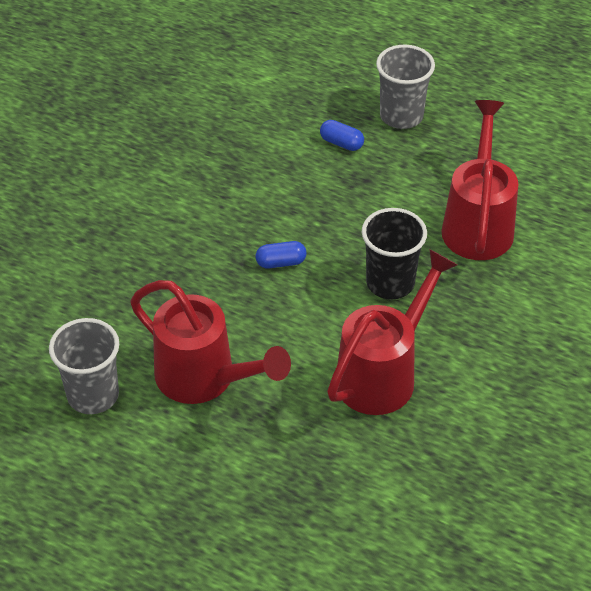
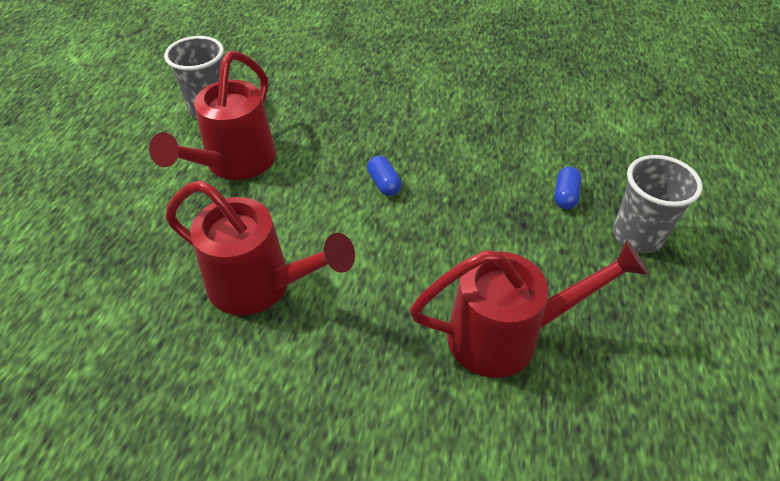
camera: 75 degrees right, 0 degrees up
(390, 283) = (385, 270): black cup -> none

